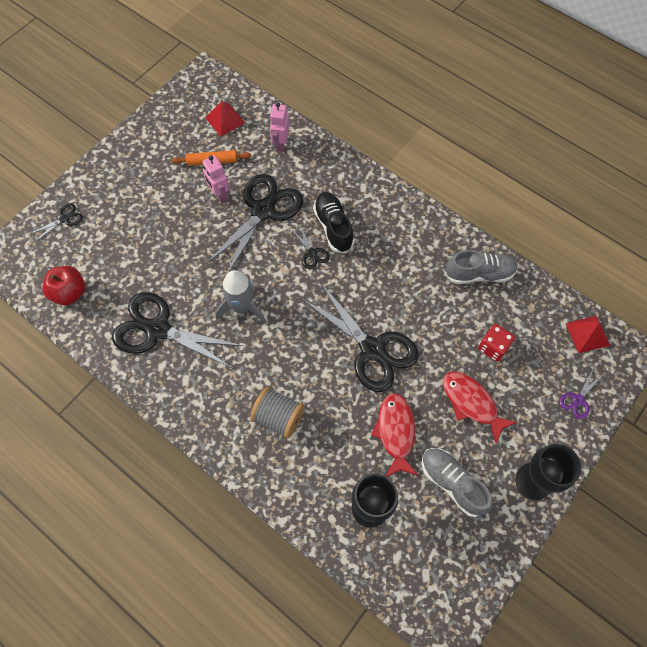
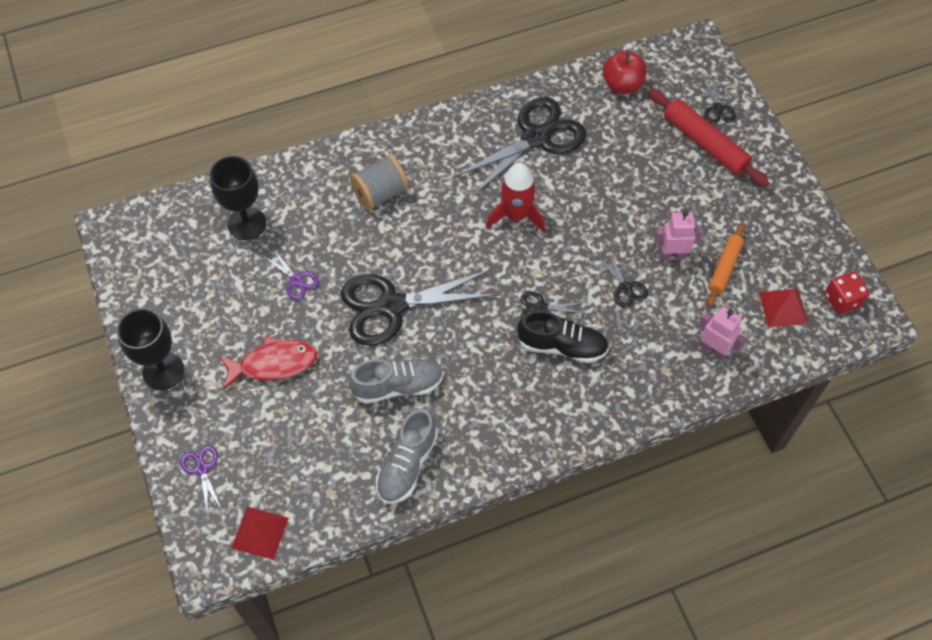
camera: 120 degrees right, 5 degrees down
(104, 214) = (705, 143): none -> red rolling pin
(242, 307) = (516, 215): grey rocket -> red rocket
(263, 210) = (625, 288): black scissors -> black scissors, size x0.44
(395, 432) = (296, 280): red fish -> purple scissors
(452, 483) = (216, 300): grey shoe -> grey shoe (398, 386)
(493, 347) = (314, 422): red dice -> red dice (842, 300)

